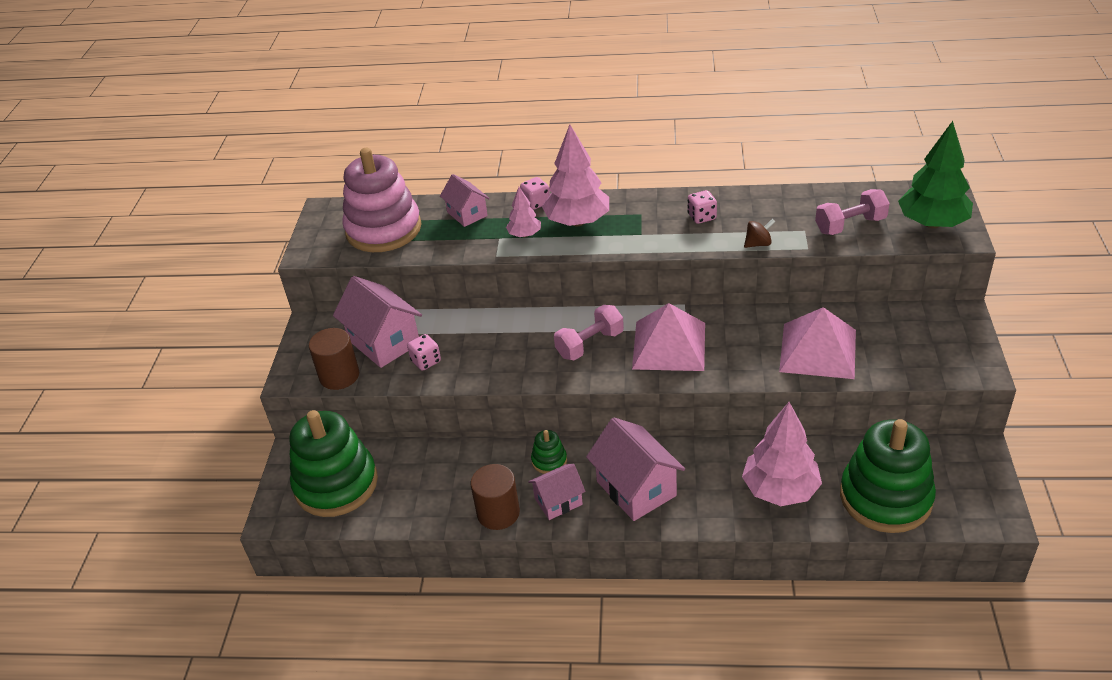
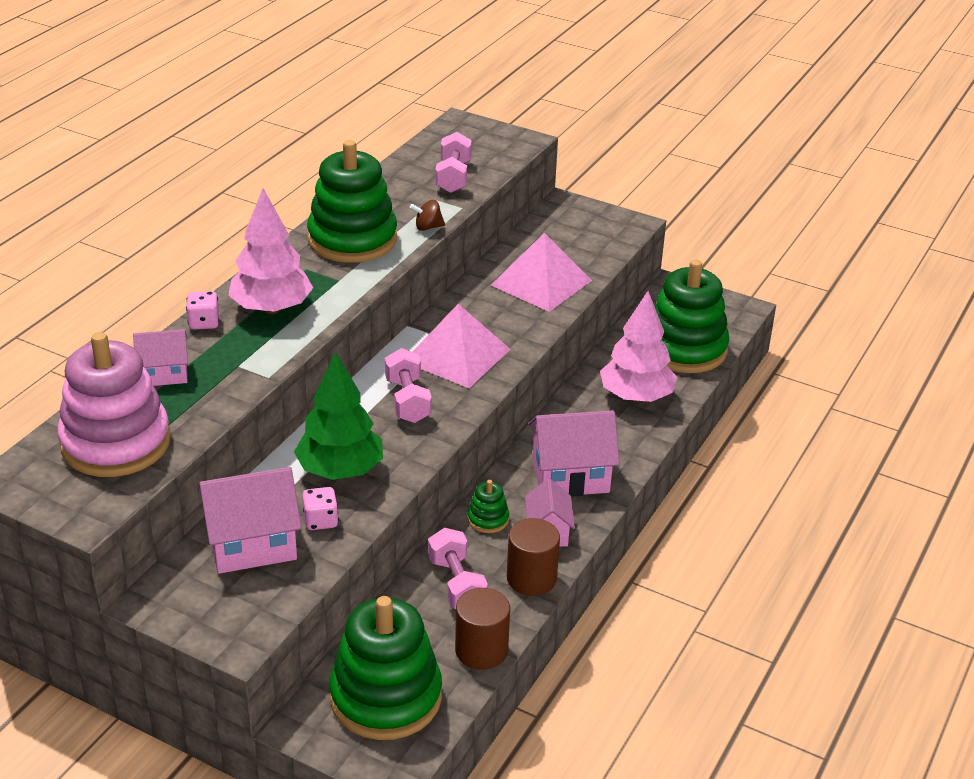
camera: 70 degrees left, 5 degrees down
(339, 376) = (277, 598): brown cylinder -> brown cylinder (481, 650)
(466, 473) = (456, 584): none -> pink dumbbell
(524, 235) = (253, 347): pink tree -> none
(702, 217) = (352, 239): pink dice -> green stacking toy
(758, 244) = (428, 227): brown spinning top -> brown spinning top turned 105 degrees counterclockwise
(932, 223) = (493, 144): green tree -> green tree (340, 470)

